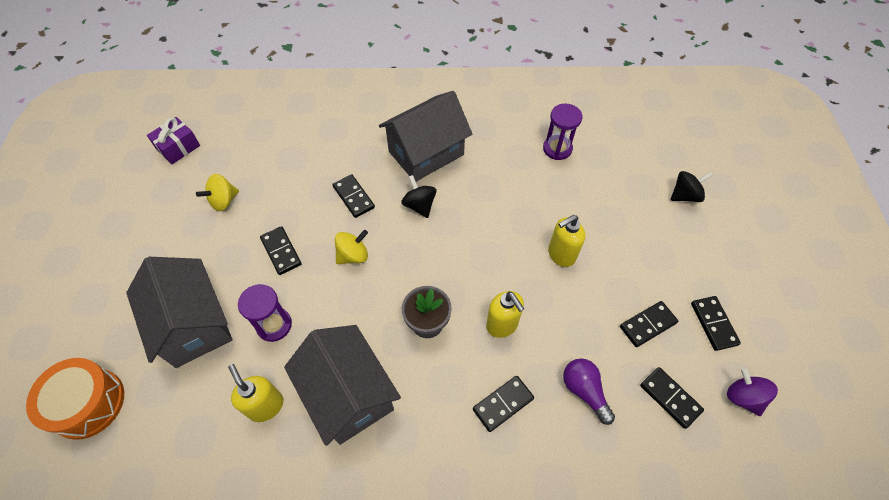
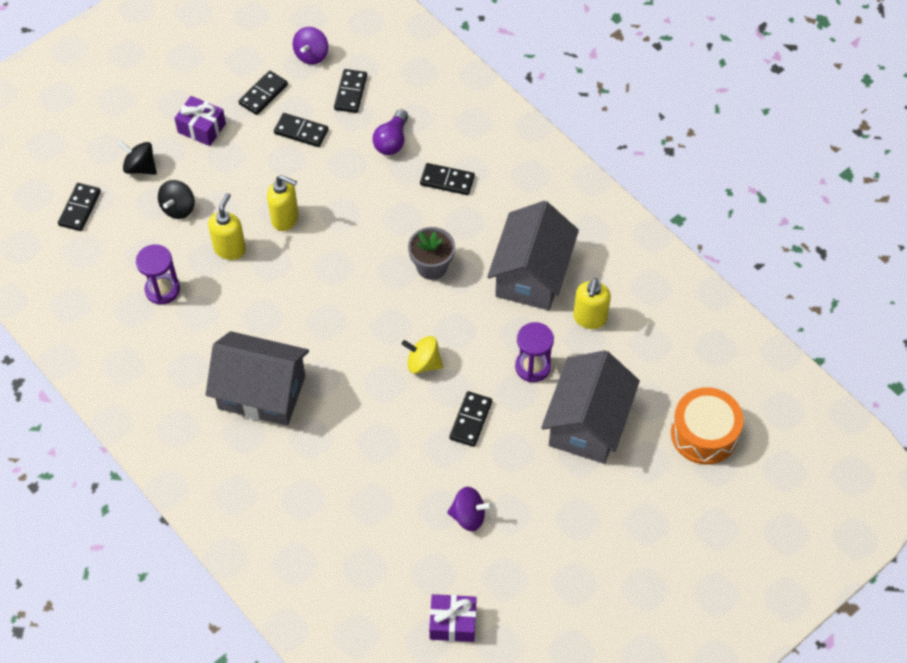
camera: 130 degrees left, 0 degrees up
(223, 201) = (468, 516): yellow spinning top -> purple spinning top
(353, 197) = (366, 411): black domino -> black domino (80, 208)
(419, 205) = (327, 353): black spinning top -> black spinning top (178, 208)
(502, 325) = (387, 218): yellow soap dispenser -> yellow soap dispenser (230, 249)
(701, 256) = (201, 128): none -> purple gift

